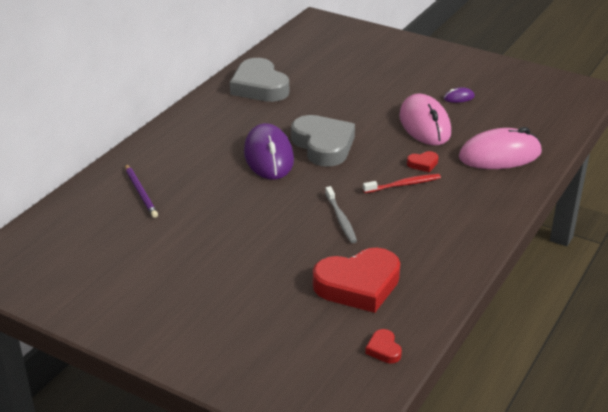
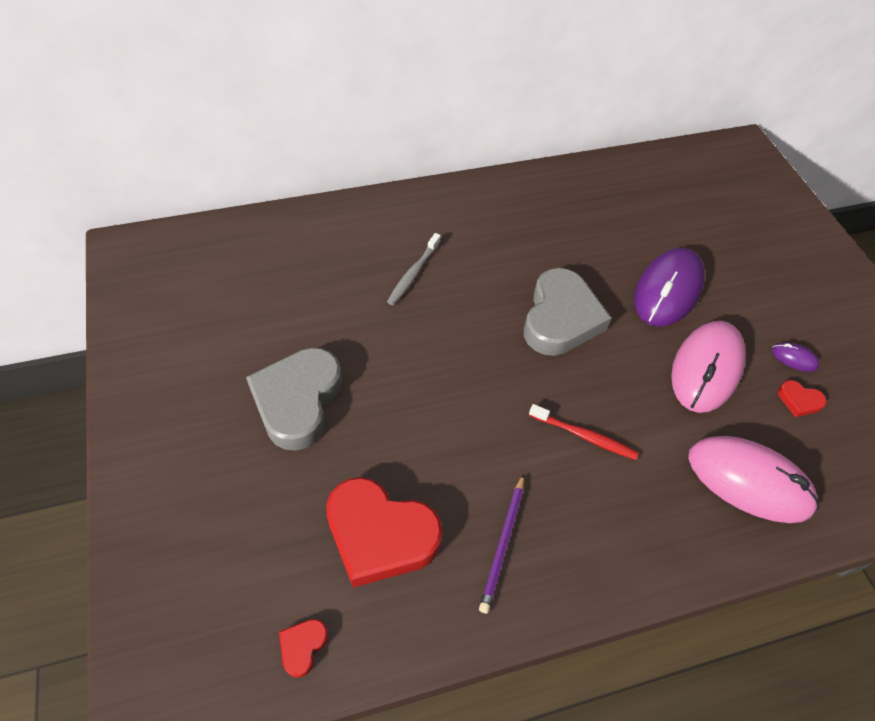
camera: 40 degrees right, 20 degrees up
(141, 192) = (330, 254): purple pencil -> purple pencil (503, 544)
(259, 87) = (583, 198): grey heart -> grey heart (297, 401)
(268, 156) = (490, 293): purple mouse -> purple mouse (667, 290)
(341, 219) = (465, 431): grey toothbrush -> grey toothbrush (413, 273)
(423, 164) = (640, 423): red heart -> red heart (799, 401)

